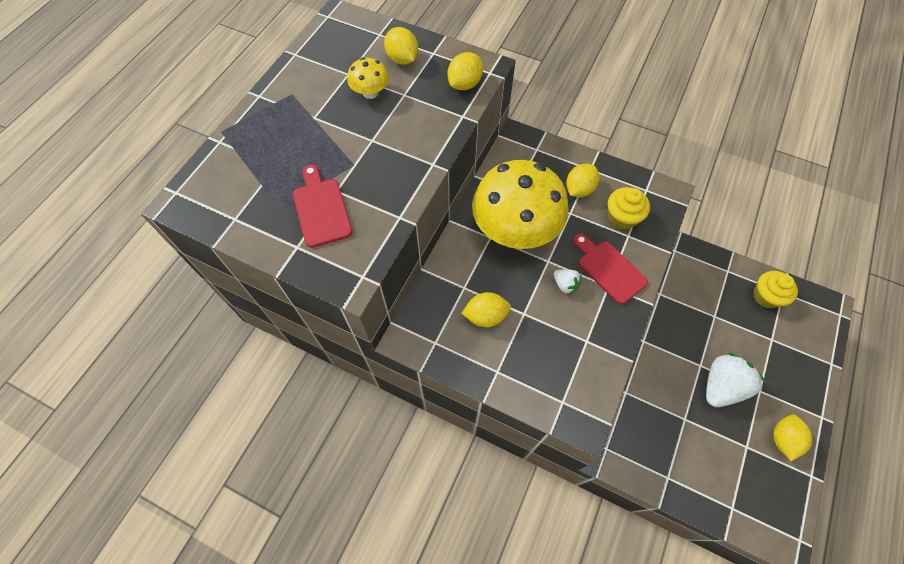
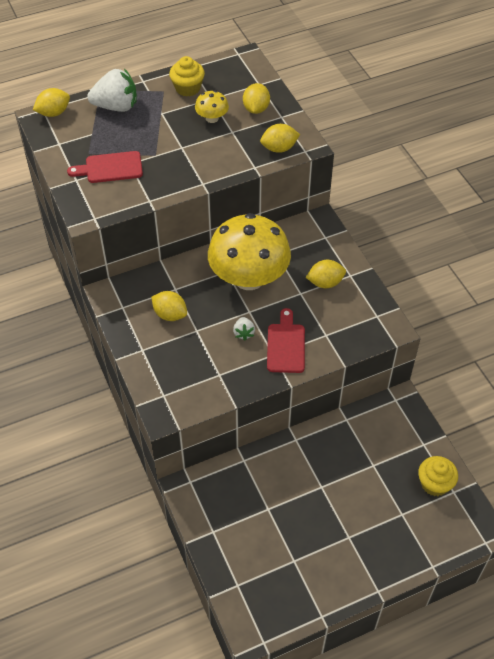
camera: 40 degrees right, 10 degrees down
(321, 209) = (110, 168): red cutting board -> red cutting board turned 120 degrees counterclockwise
(622, 217) = (335, 321): yellow cupcake -> yellow cupcake (187, 88)
(721, 386) = (321, 511): white strawberry -> white strawberry (116, 106)
(783, 439) = (328, 578): yellow lemon -> yellow lemon (54, 113)

